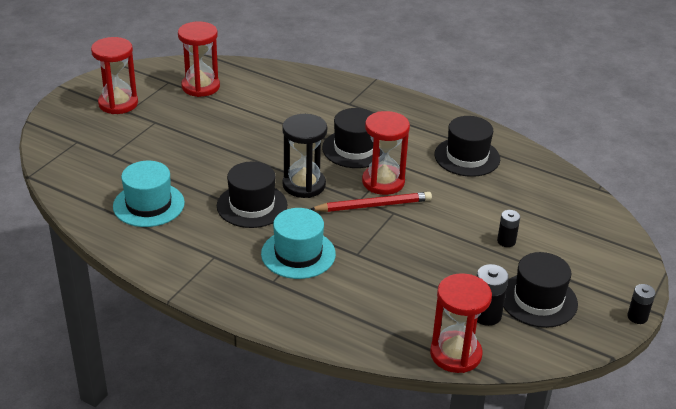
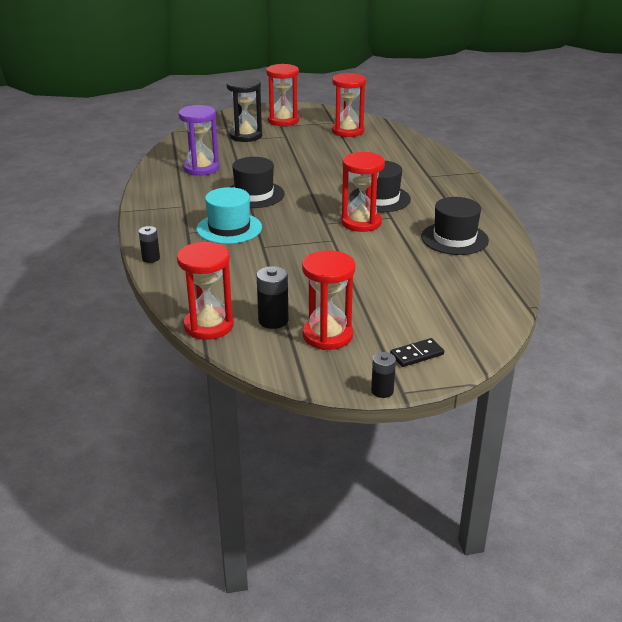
camera: 50 degrees right, 5 degrees down
(148, 205) = (201, 168): turquoise hat -> purple hourglass
(304, 185) = (306, 200): black hourglass -> black hourglass (246, 136)
(373, 205) = (327, 230): red pencil -> none
(506, 241) = (378, 294): black battery -> black battery (151, 258)
(538, 300) = (327, 335): black hat -> red hourglass
(607, 274) = (416, 354): none -> black domino

